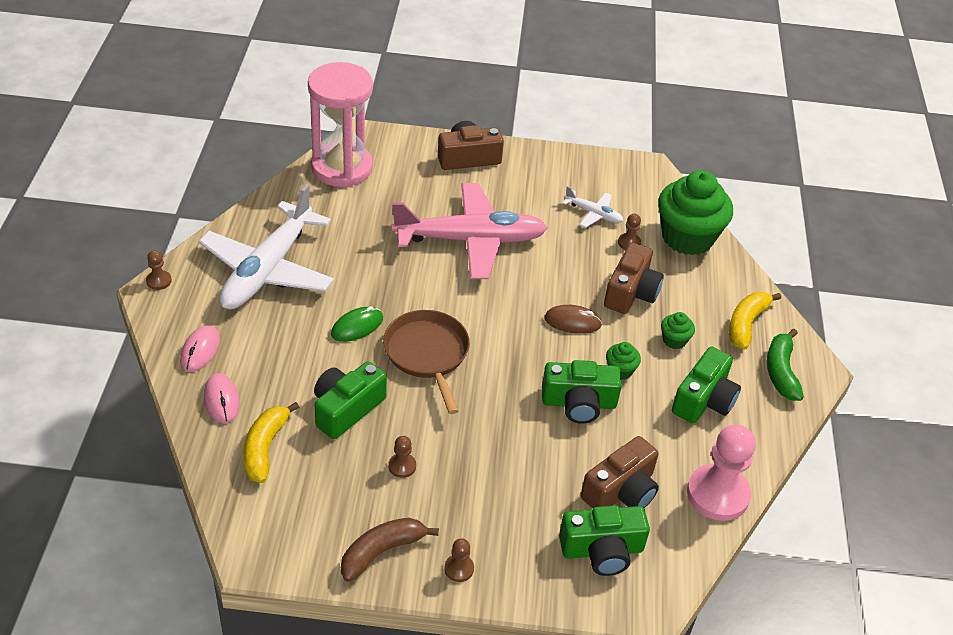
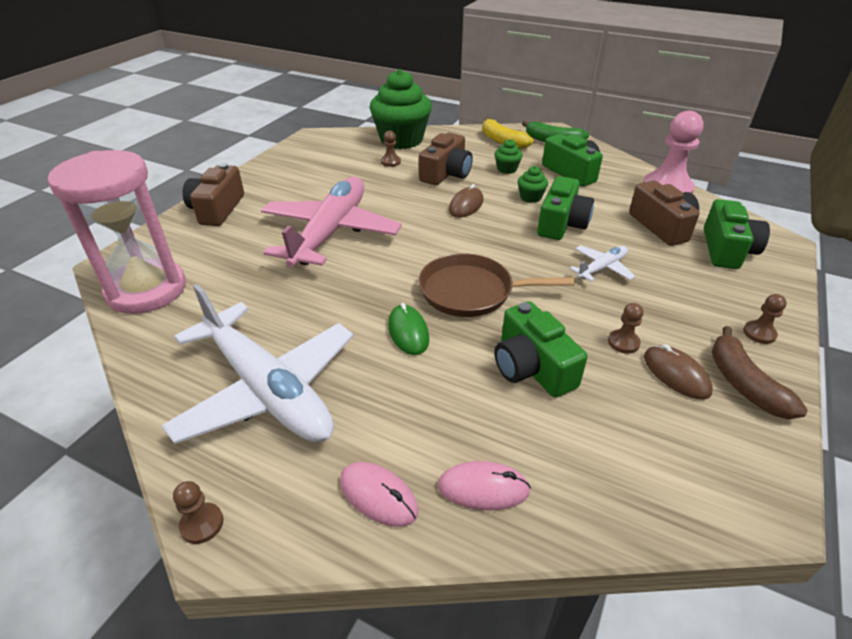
camera: 65 degrees left, 5 degrees down
(265, 448) = (580, 456): yellow banana -> none
(375, 504) = (676, 374): none -> brown mouse
(593, 213) = (345, 168): white plane -> white plane (601, 268)
(631, 292) = (446, 173): brown camera -> brown camera turned 75 degrees clockwise

